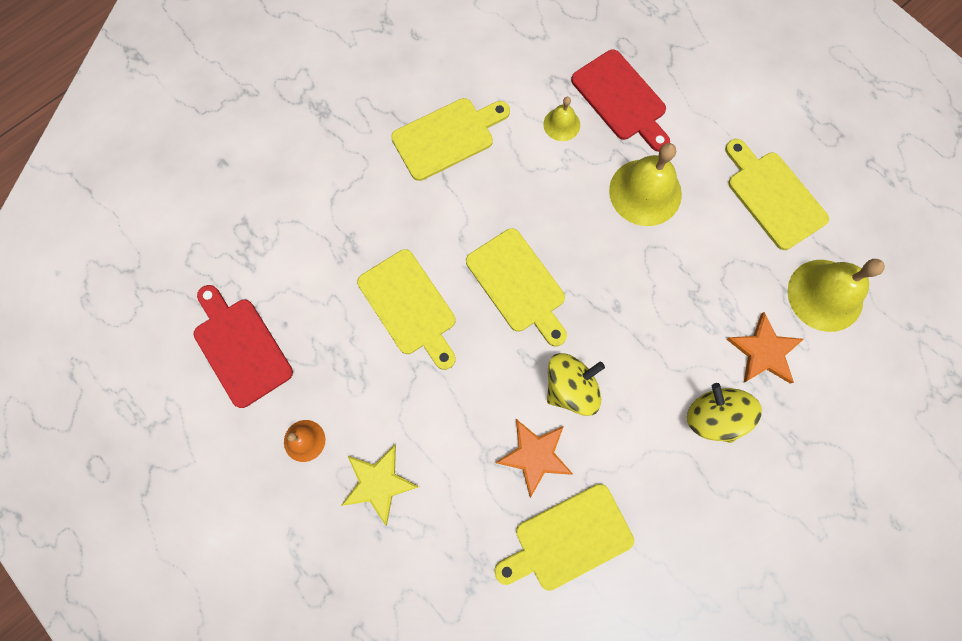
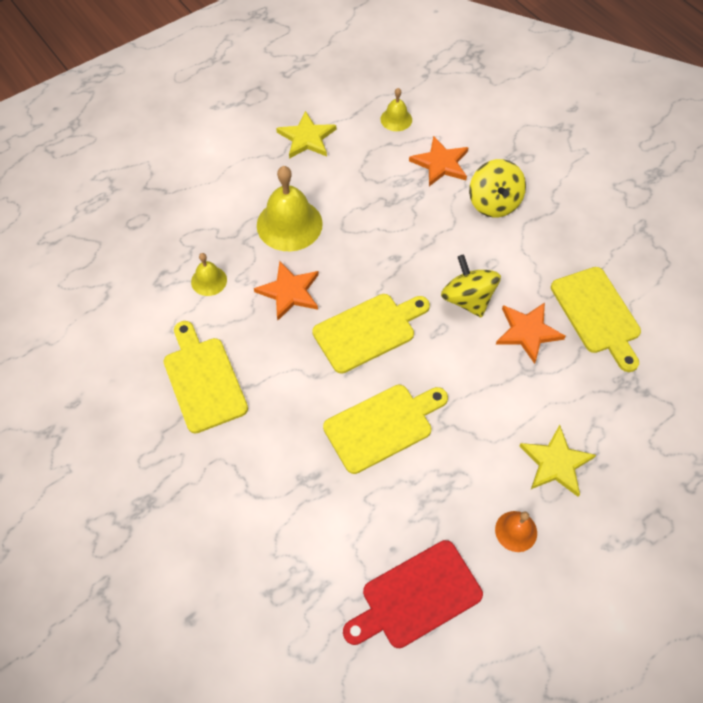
camera: 85 degrees left, 15 degrees down
(557, 202) = (289, 292): none -> orange star
(621, 99) = (192, 231): red cutting board -> none
(714, 417) = (494, 203): yellow spinning top -> yellow spinning top turned 75 degrees counterclockwise
(773, 196) = (307, 138): yellow cutting board -> yellow star
(825, 295) = (396, 119): yellow bell -> yellow bell, size x0.52

